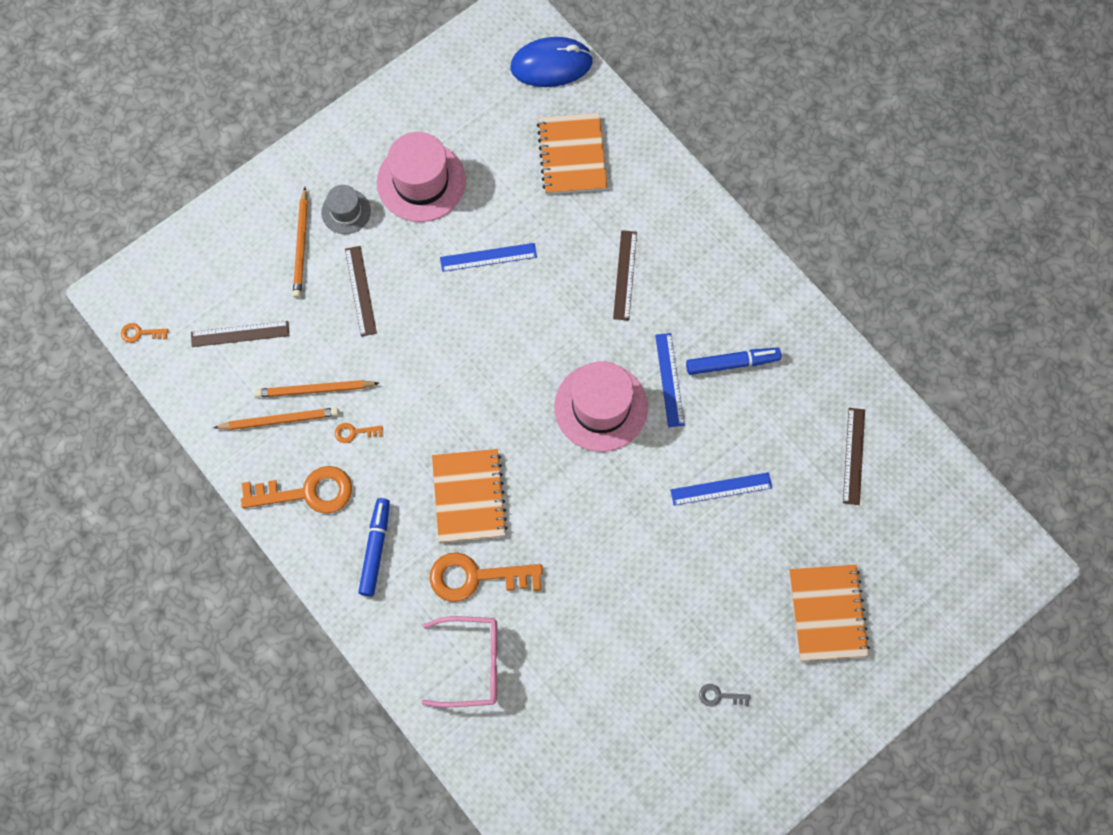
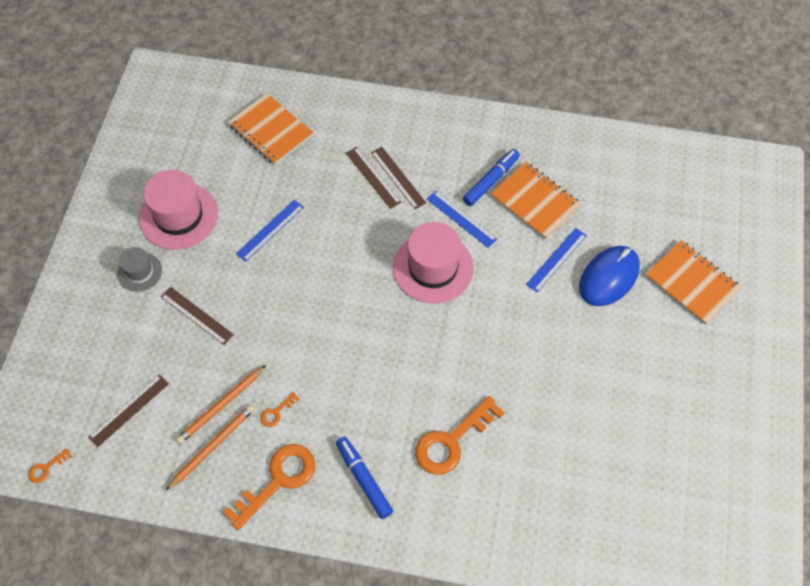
camera: 40 degrees left, 10 degrees down
(301, 245) = (125, 317): orange pencil -> none
(469, 496) = (398, 392): orange notebook -> orange notebook (535, 202)
(472, 664) = (503, 501): pink glasses -> none
(551, 65) = (206, 87): blue mouse -> blue mouse (609, 277)
(719, 696) = (679, 387): grey key -> none
(853, 456) = (615, 180): brown ruler -> brown ruler (398, 177)

